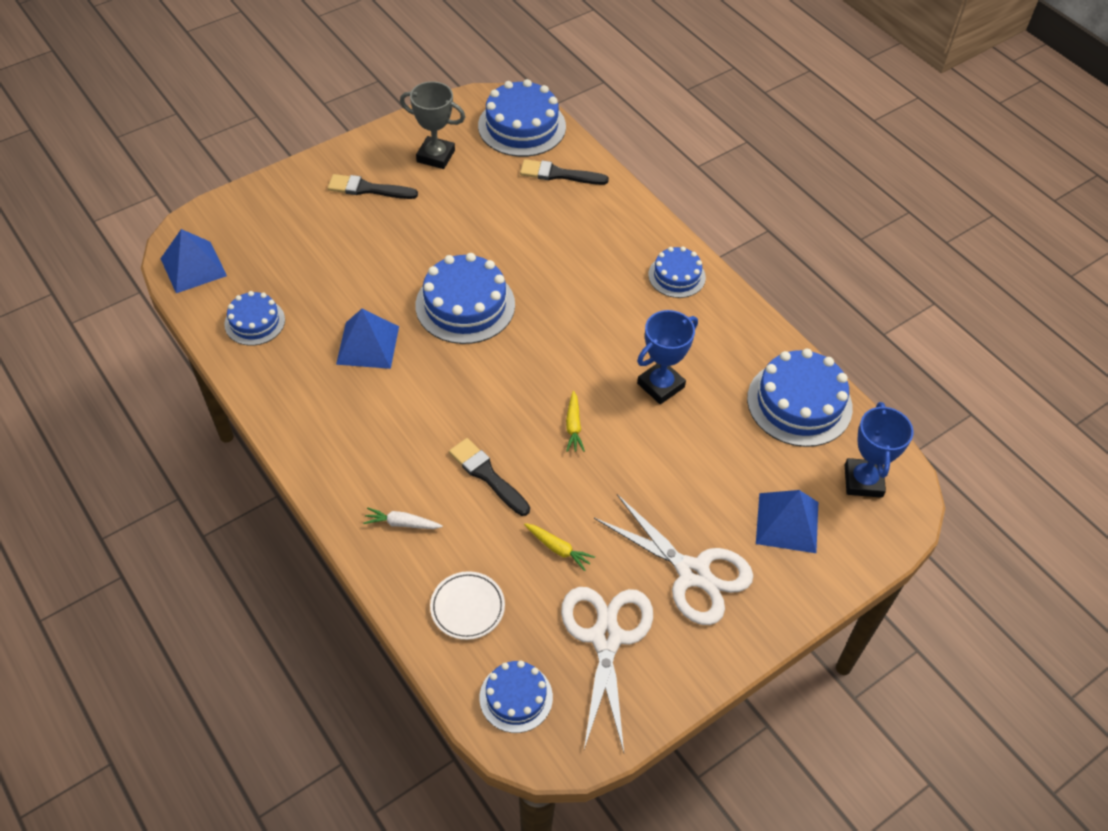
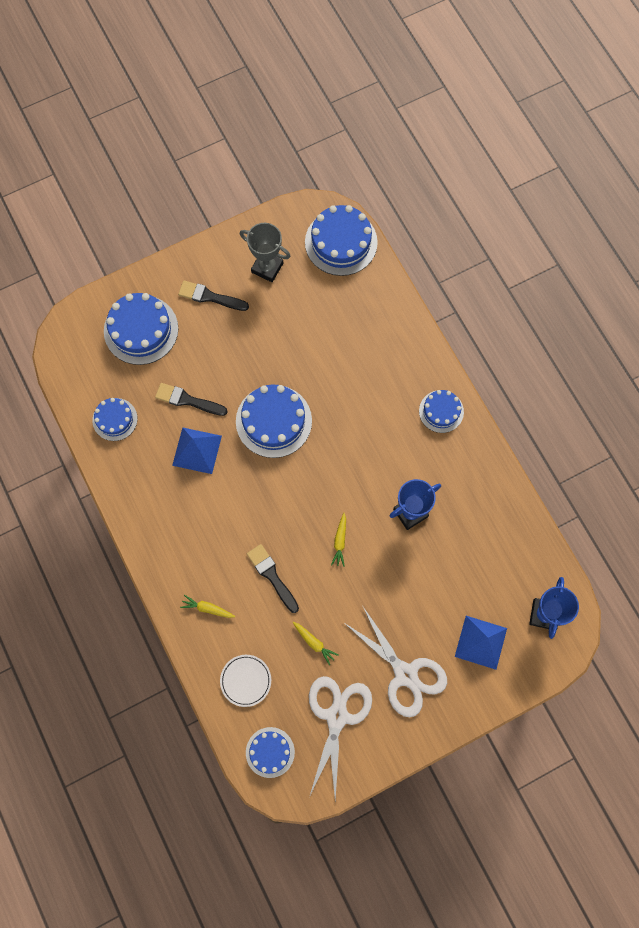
camera: 10 degrees right, 20 degrees up
(193, 267) = (71, 361): blue pyramid -> none
(402, 523) = (207, 608): white carrot -> yellow carrot
(559, 174) = (364, 297): black brush -> black brush (187, 400)
(799, 403) = (512, 541): blue cake -> blue cake (141, 330)

